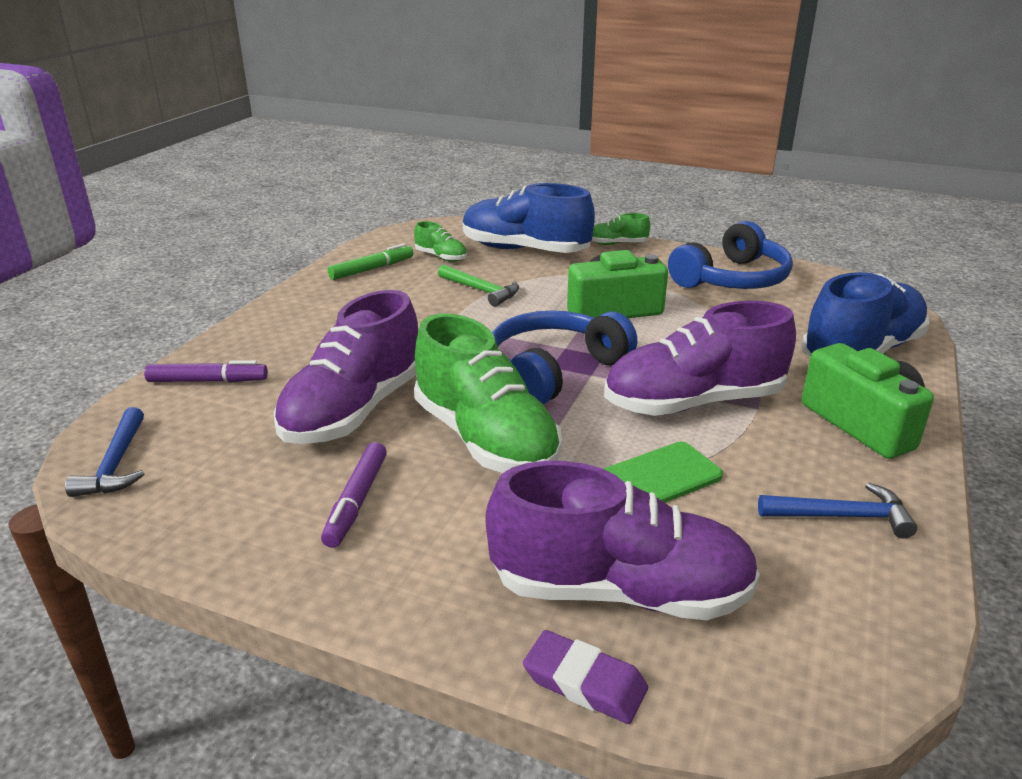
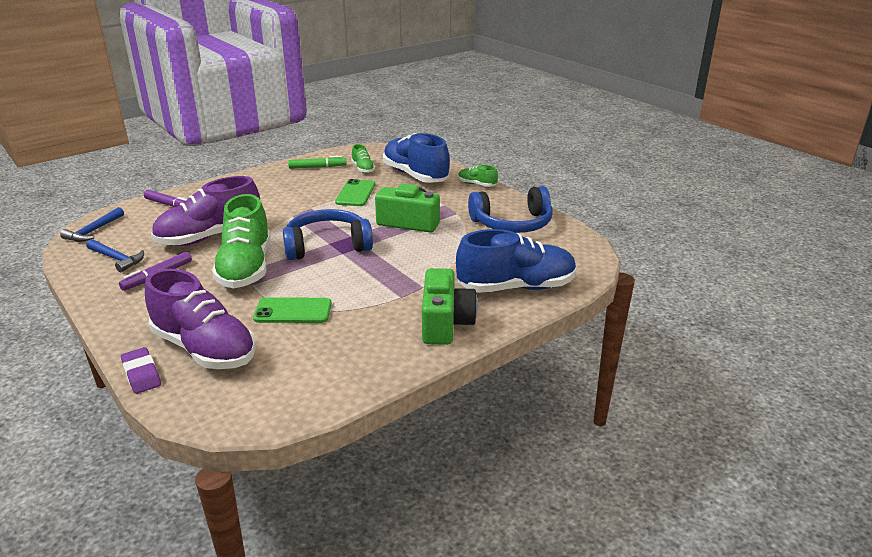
camera: 30 degrees right, 0 degrees up
(481, 291) = (355, 193): green hammer -> green phone
(693, 403) = (371, 283): purple shoe -> none
(842, 516) = (353, 359): blue hammer -> blue hammer (117, 259)

